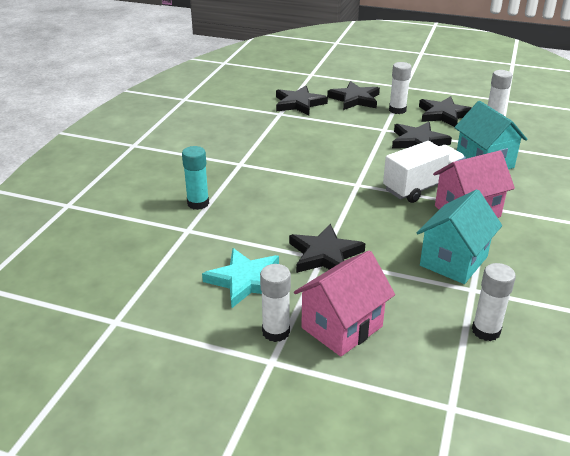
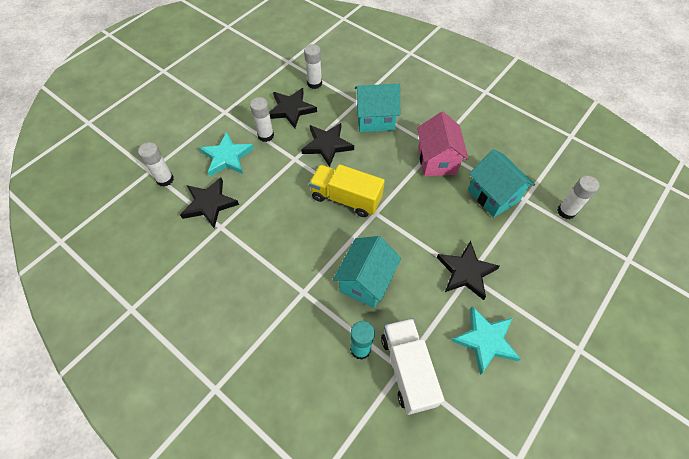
camera: 70 degrees left, 25 degrees up
(271, 193) = (366, 281): none -> turquoise house
(276, 332) = (549, 337): white glue stick -> white glue stick (165, 179)
(341, 327) = (550, 291): pink house -> none
(355, 99) = (227, 157): black star -> turquoise star
(361, 164) = (346, 198): none -> yellow truck
(422, 187) = (396, 172): white truck -> white truck (408, 369)

